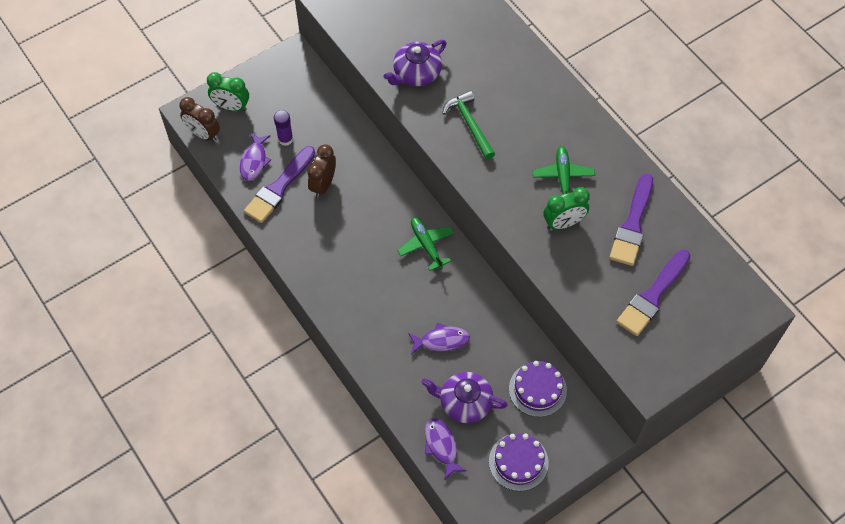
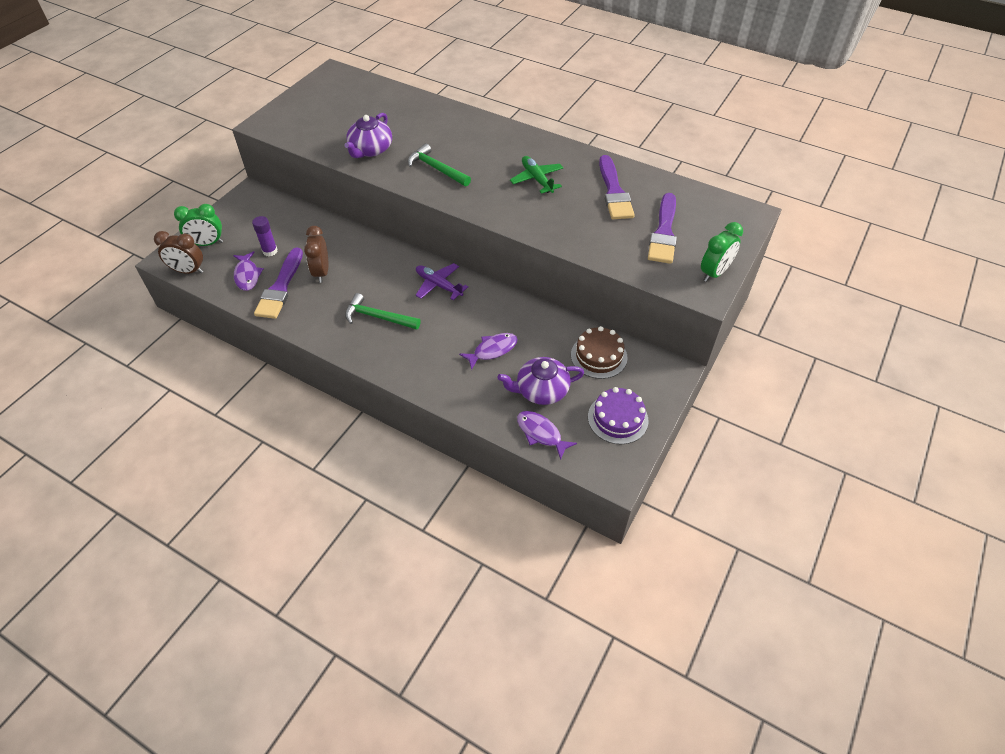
camera: 25 degrees left, 10 degrees down
(353, 259) = (378, 317): none -> green hammer
(426, 245) = (438, 285): green plane -> purple plane
(537, 389) = (598, 356): purple cake -> brown cake
(563, 223) = (557, 208): green clock -> green clock (714, 273)

